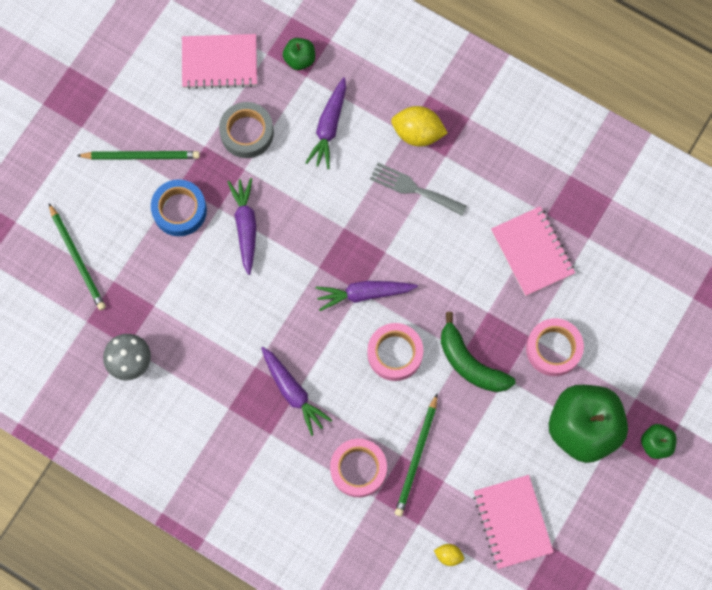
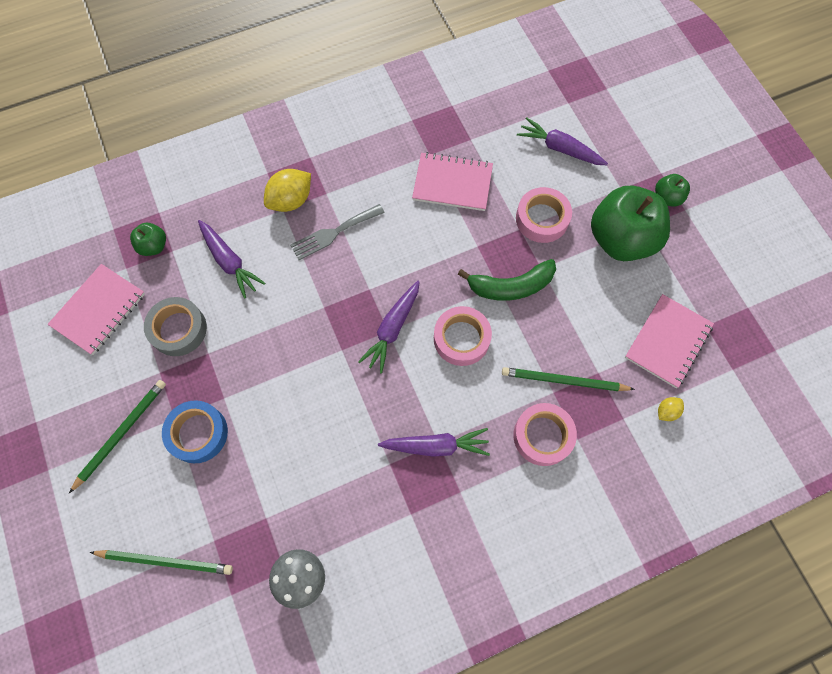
camera: 55 degrees left, 5 degrees down
(245, 226) = (258, 386): purple carrot -> purple carrot (560, 148)
(416, 457) = (563, 381): green pencil -> green pencil turned 135 degrees clockwise
(512, 522) = (667, 341): pink notebook -> pink notebook turned 75 degrees counterclockwise

